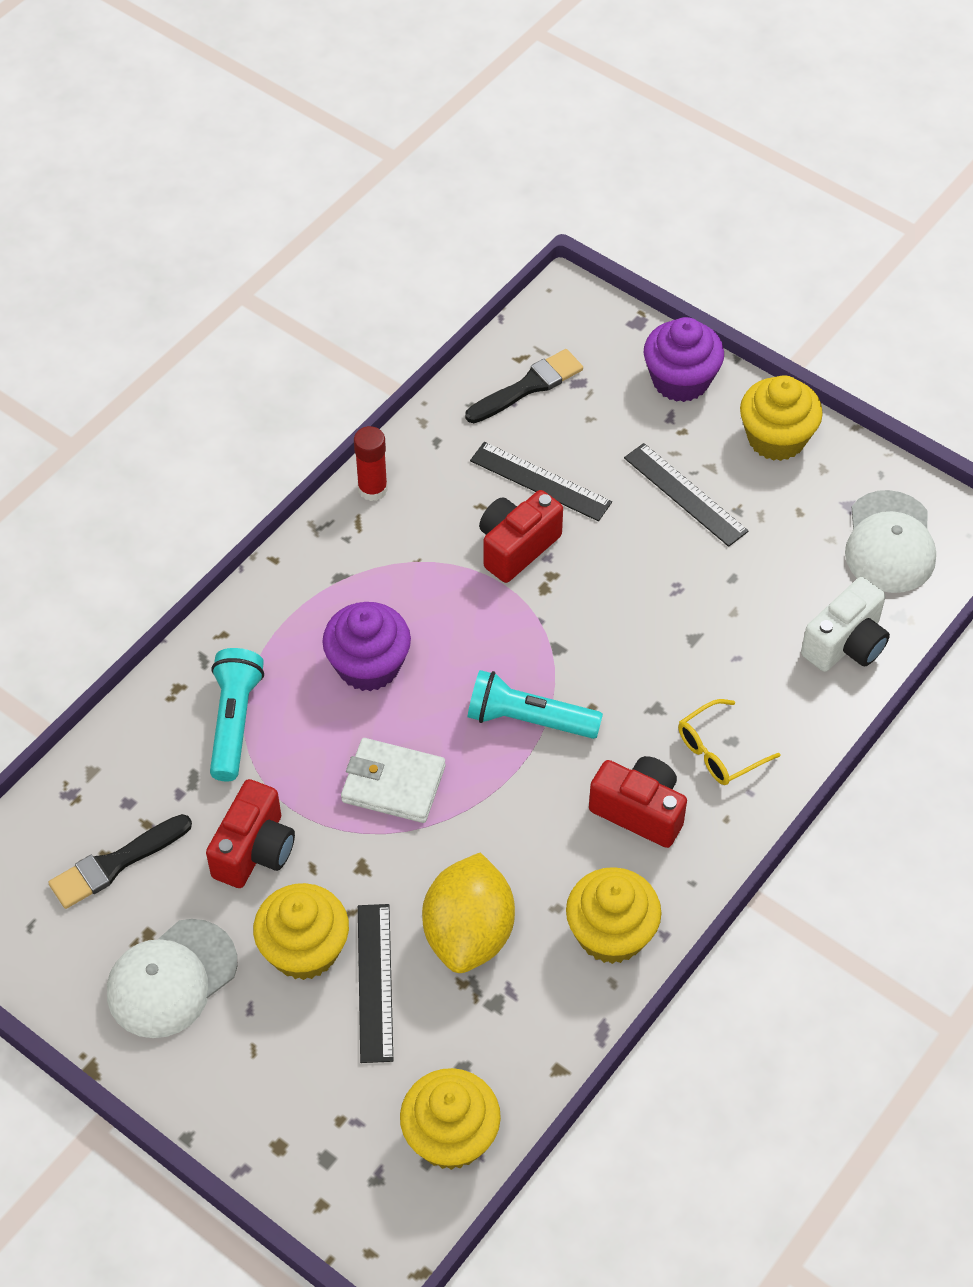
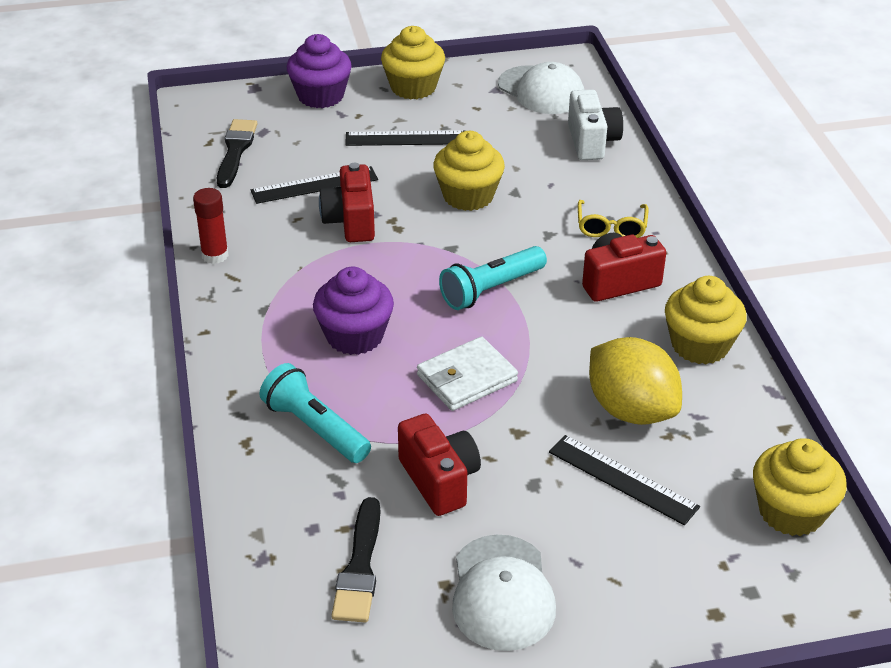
camera: 50 degrees left, 15 degrees down
(304, 949) = (555, 501): yellow cupcake -> yellow cupcake (468, 196)

